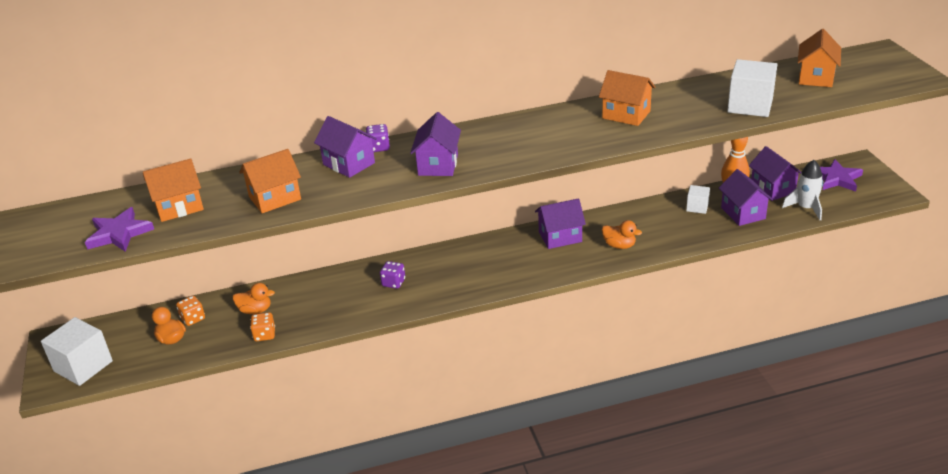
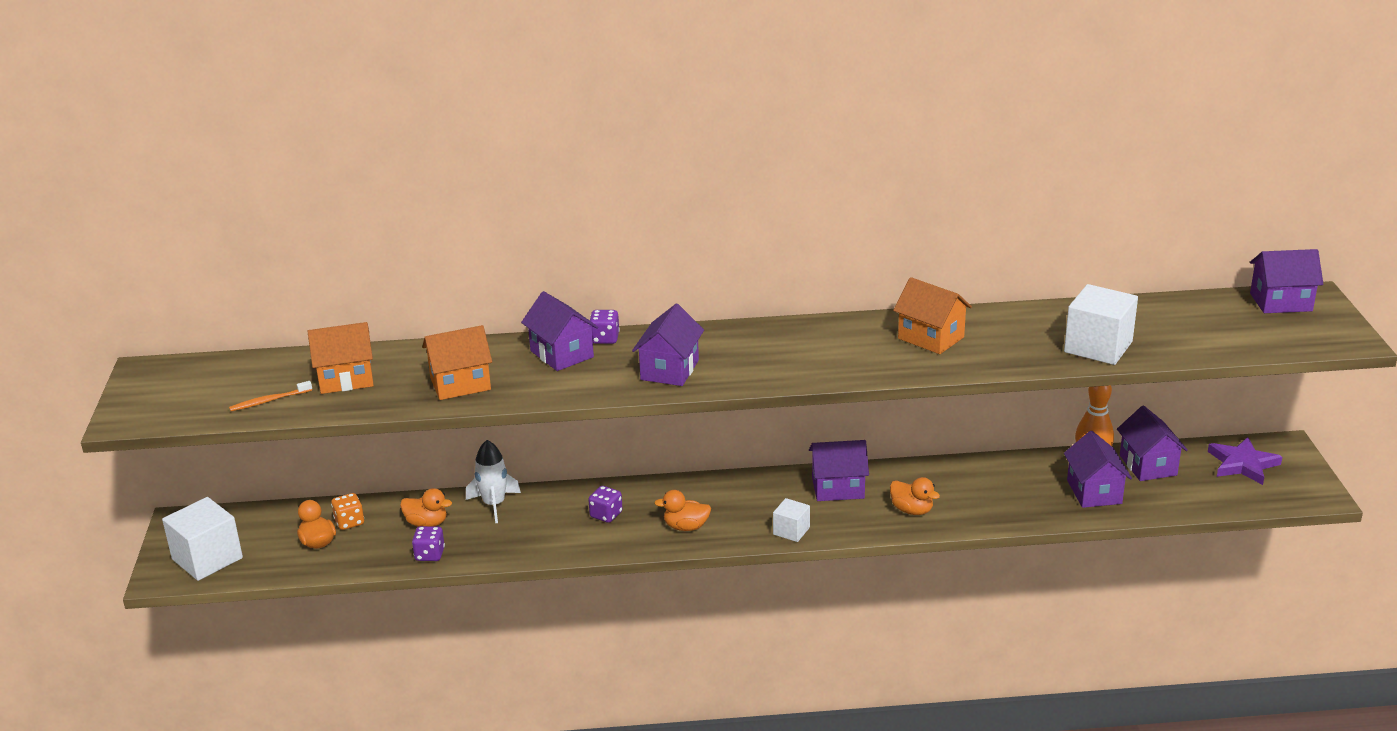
camera: 10 degrees right, 5 degrees down
(119, 233) = (269, 401): purple star -> orange toothbrush
(264, 335) = (430, 554): orange dice -> purple dice
(457, 283) = (686, 527): none -> orange duck
(697, 207) = (1035, 475): white cube -> white cube (791, 531)
(805, 208) = (1183, 497): white rocket -> white rocket (494, 504)
(815, 77) = (1204, 321): orange house -> none
(862, 57) = (1281, 302): none -> purple house

